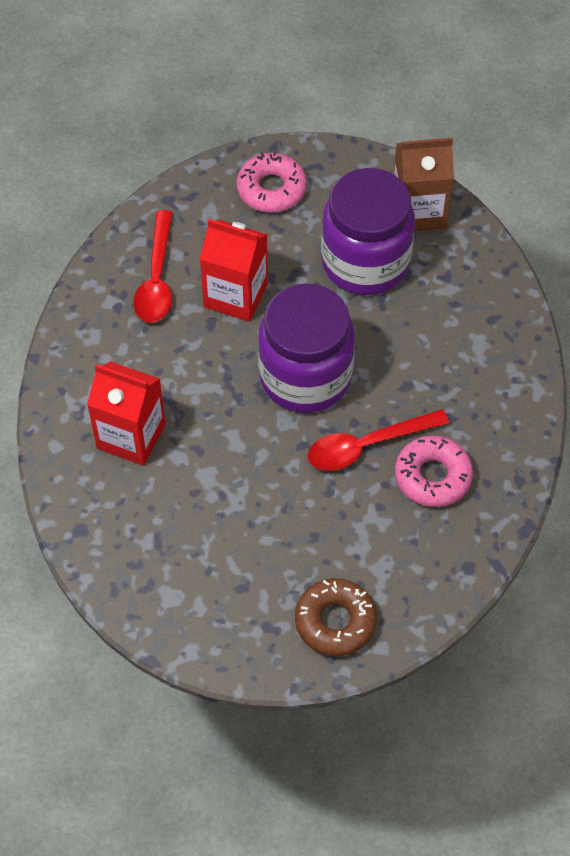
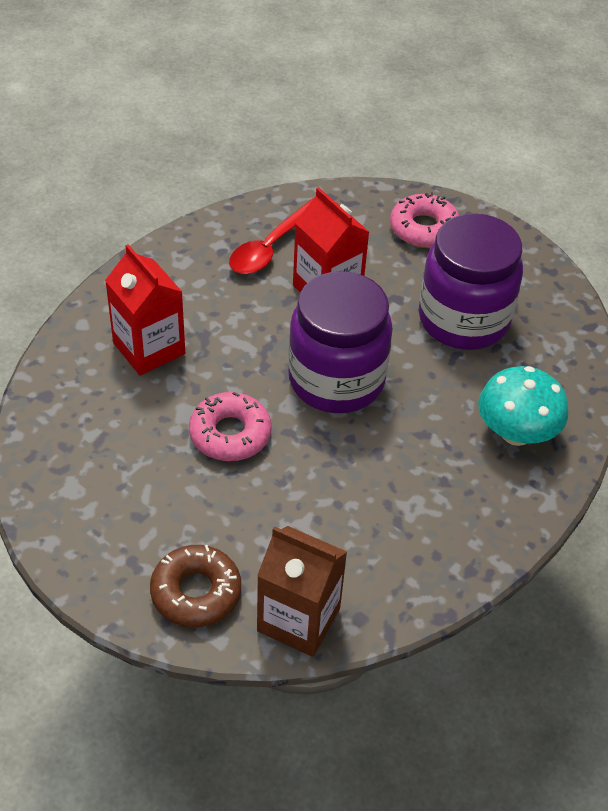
camera: 30 degrees right, 10 degrees down
(367, 445) = (347, 463): red spoon -> none
(418, 212) = (544, 305): brown carton -> brown carton (298, 619)
(432, 476) = (388, 521): pink donut -> pink donut (230, 434)
(474, 343) = (516, 433): none -> turquoise mushroom

